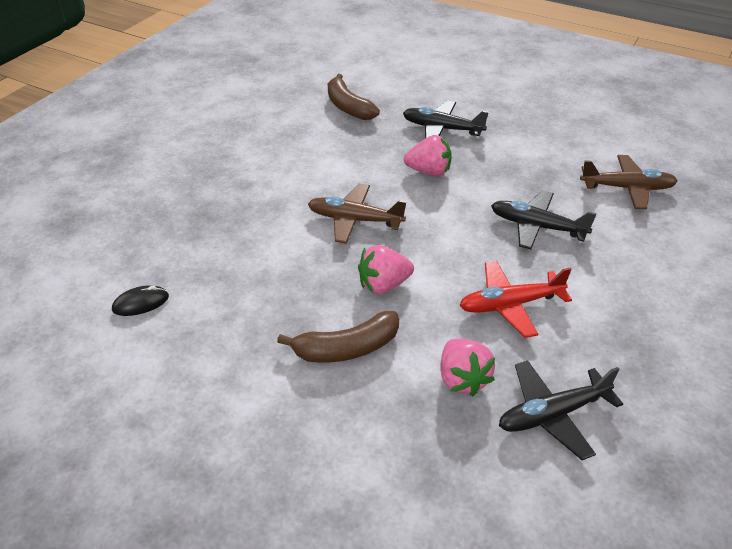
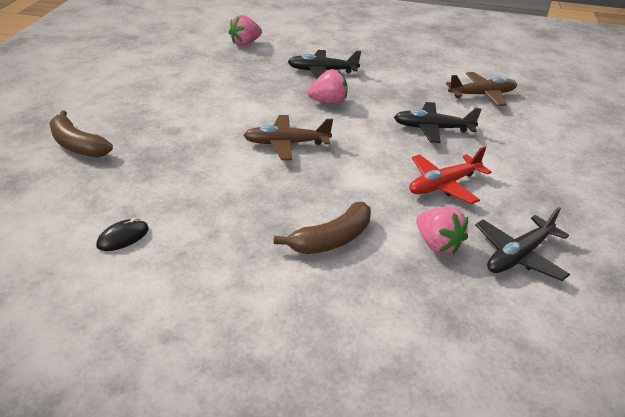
camera: 20 degrees left, 5 degrees down
(348, 107) = (236, 63): brown banana -> brown banana (77, 145)
(383, 285) = (336, 187): pink strawberry -> pink strawberry (245, 43)

